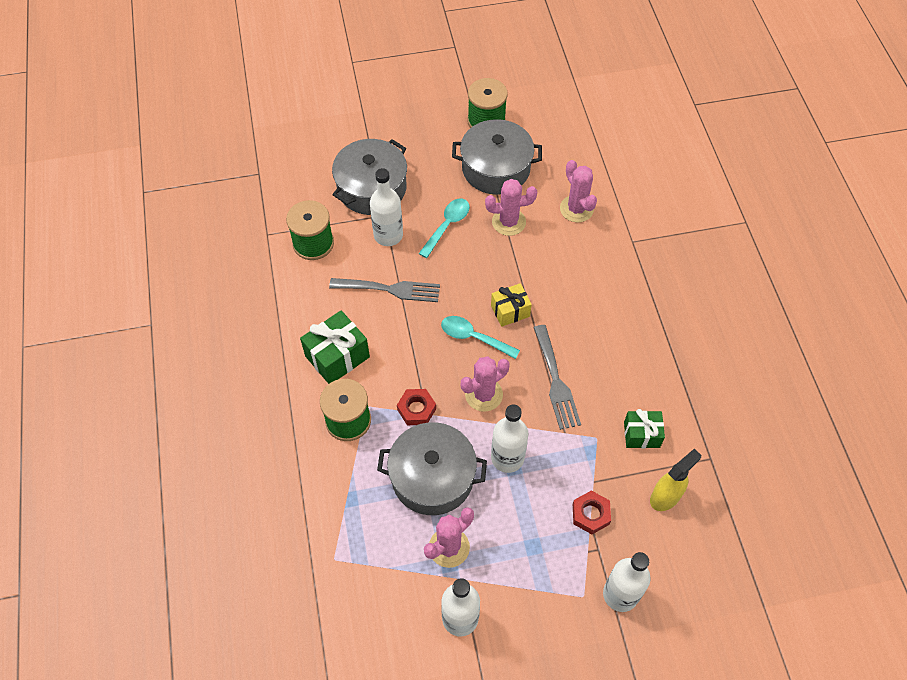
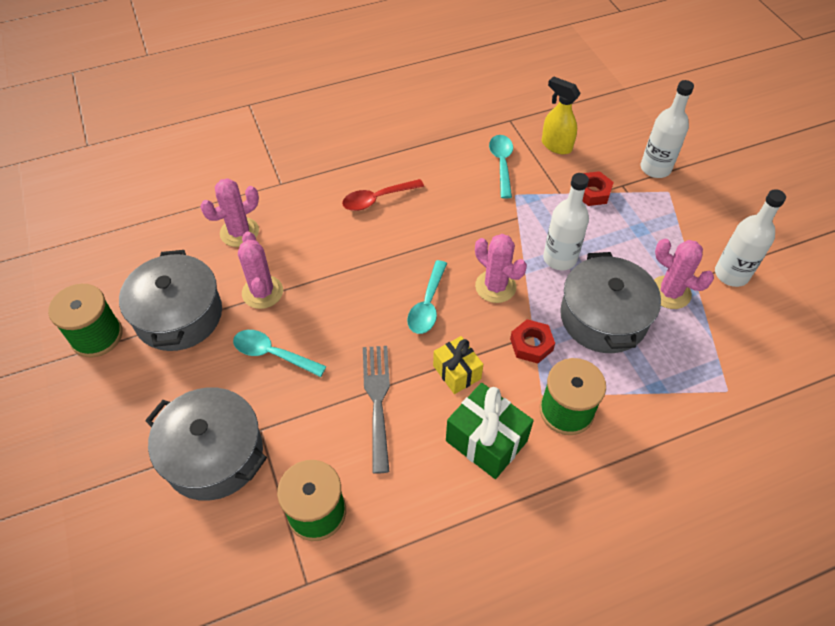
camera: 100 degrees left, 5 degrees down
(388, 235) = (294, 418): white bottle -> none
(510, 311) = (386, 276): yellow gift -> yellow gift (457, 372)
(556, 381) = (463, 229): grey fork -> none
(604, 315) = (377, 199): none -> red spoon
(641, 434) = (502, 164): green gift -> turquoise spoon

